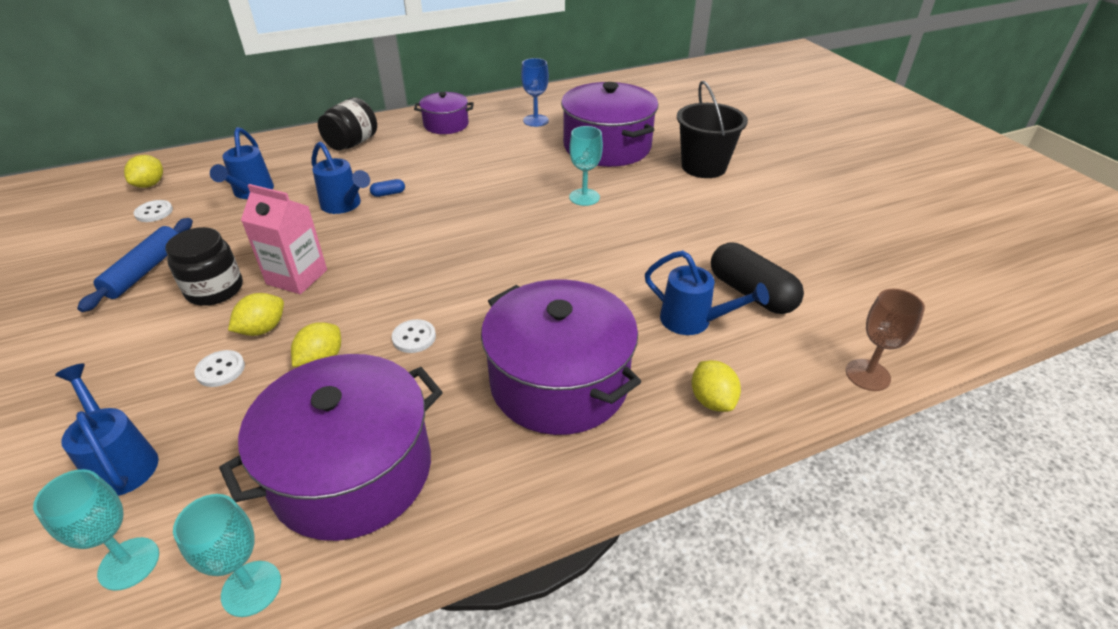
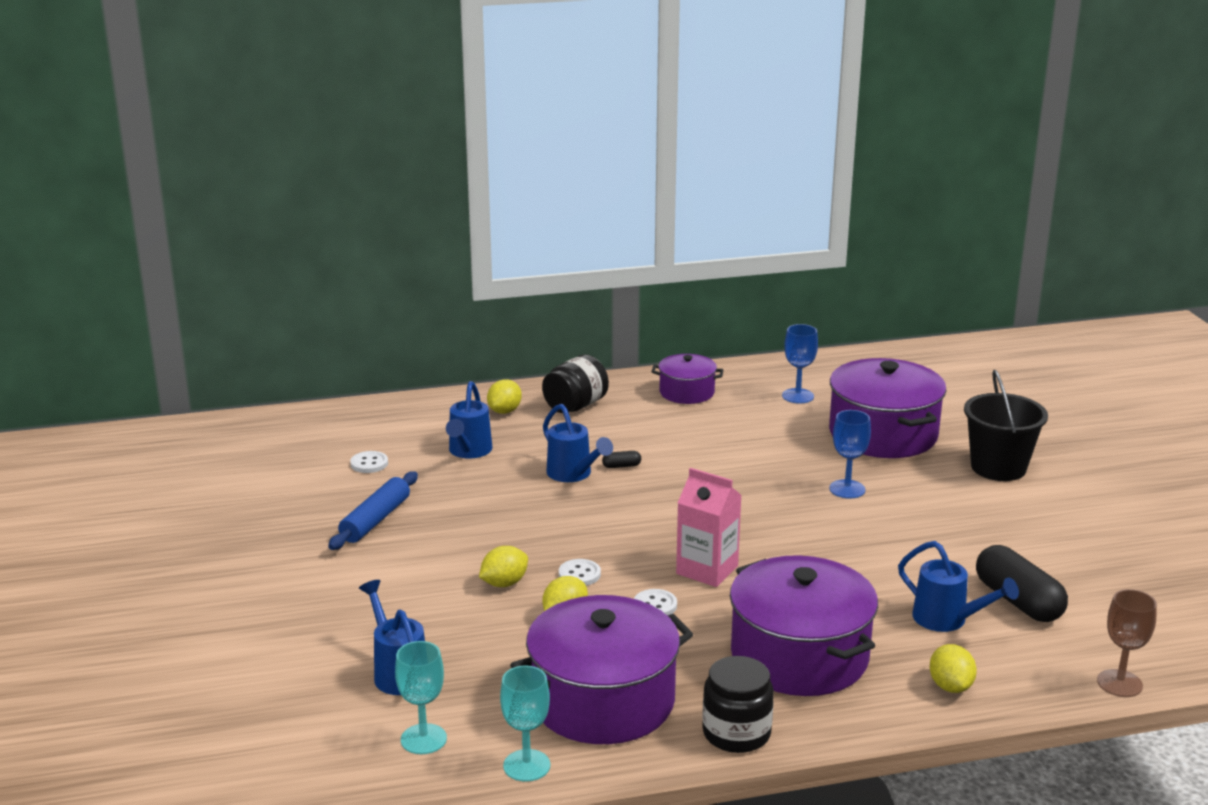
camera: 10 degrees right, 15 degrees down
(150, 184) = (357, 434): yellow lemon -> yellow lemon (504, 411)
(215, 289) = (450, 544): black jar -> black jar (736, 733)
(220, 370) = (470, 613): white button -> white button (579, 574)
(297, 277) = (531, 540): pink carton -> pink carton (707, 570)
(388, 194) = (621, 466): blue capsule -> black capsule
(584, 197) = (847, 489): turquoise goblet -> blue goblet

